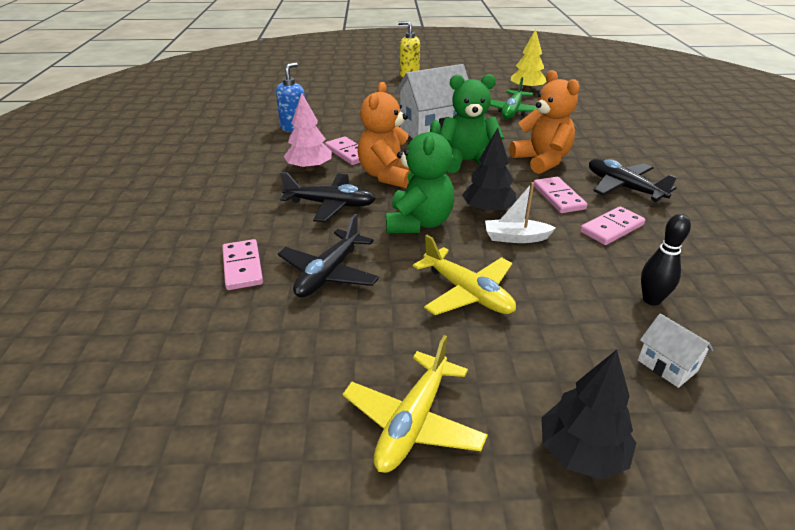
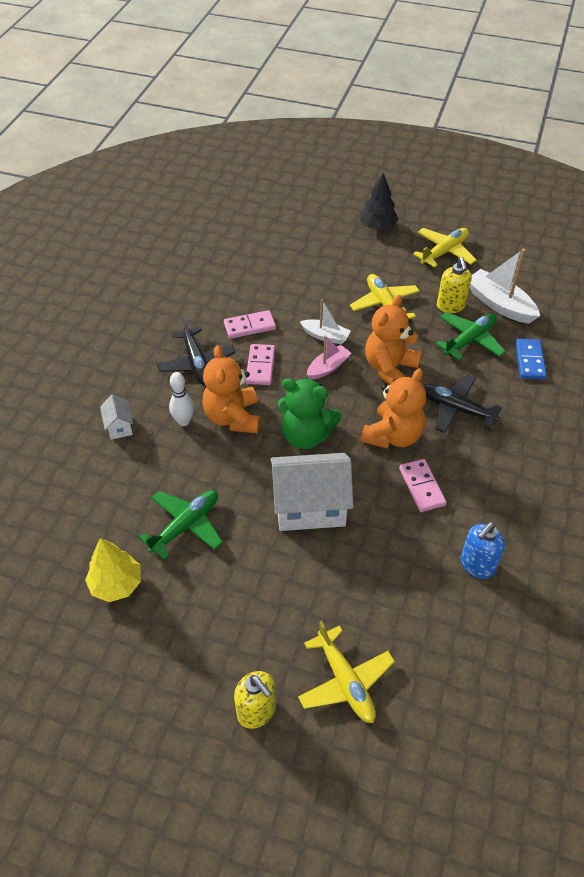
camera: 160 degrees left, 15 degrees up
(243, 267) = (529, 360): pink domino -> blue domino
(289, 336) = (499, 304): none -> white boat
(309, 168) = (468, 470): pink tree -> none
(329, 273) = (469, 340): black plane -> green plane
(367, 86) = (345, 681): none -> yellow plane
(368, 314) = (450, 306): none -> yellow soap dispenser
(419, 223) = (390, 368): green teddy bear -> orange teddy bear
(488, 210) = (328, 367): black tree -> pink boat
(579, 151) = (183, 421): none -> white bowling pin
(651, 300) = (279, 274): black bowling pin -> none
(667, 365) = (308, 244): white house -> white house (119, 426)

